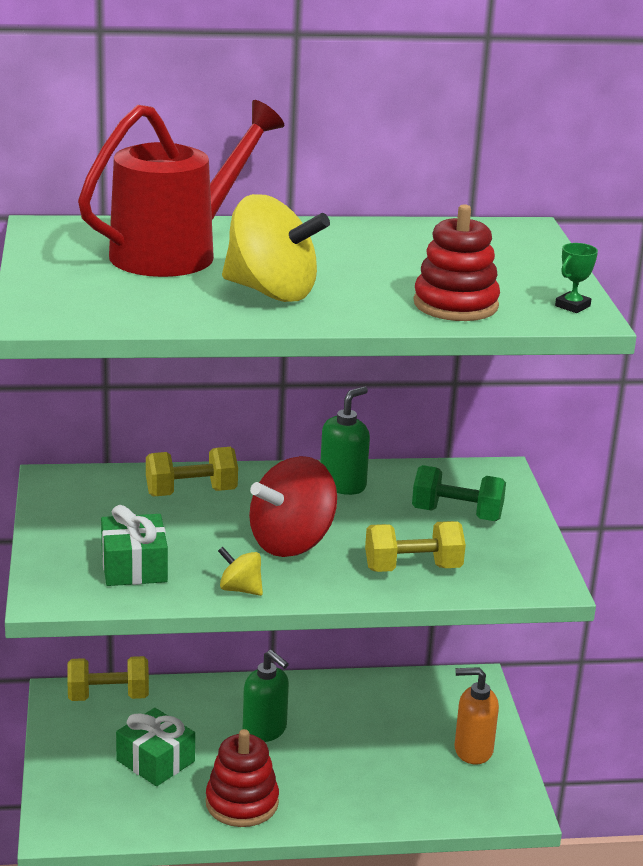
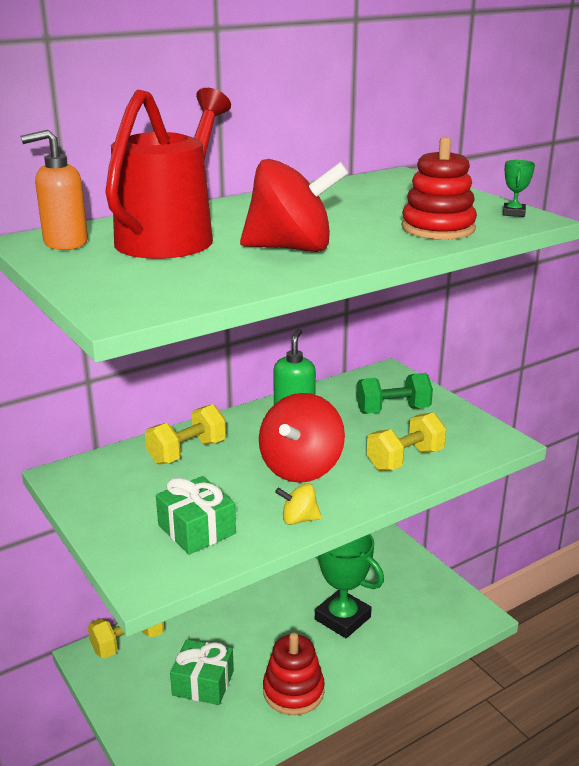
camera: 25 degrees left, 0 degrees up
(265, 730) = (267, 624): green soap dispenser -> none
(271, 292) = (291, 248): yellow spinning top -> red spinning top
(353, 754) = (342, 618): none -> green trophy
(472, 750) = (417, 583): orange soap dispenser -> orange soap dispenser (65, 243)

